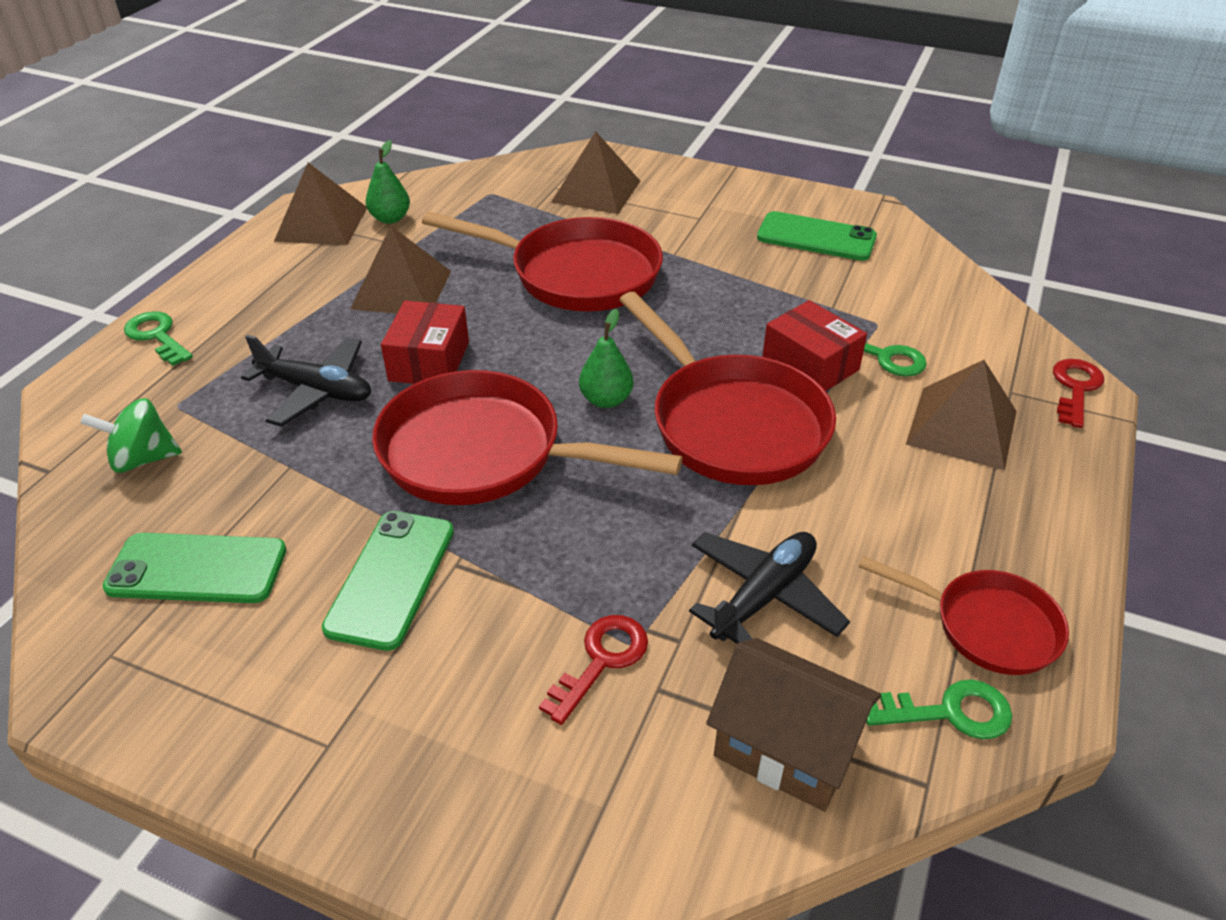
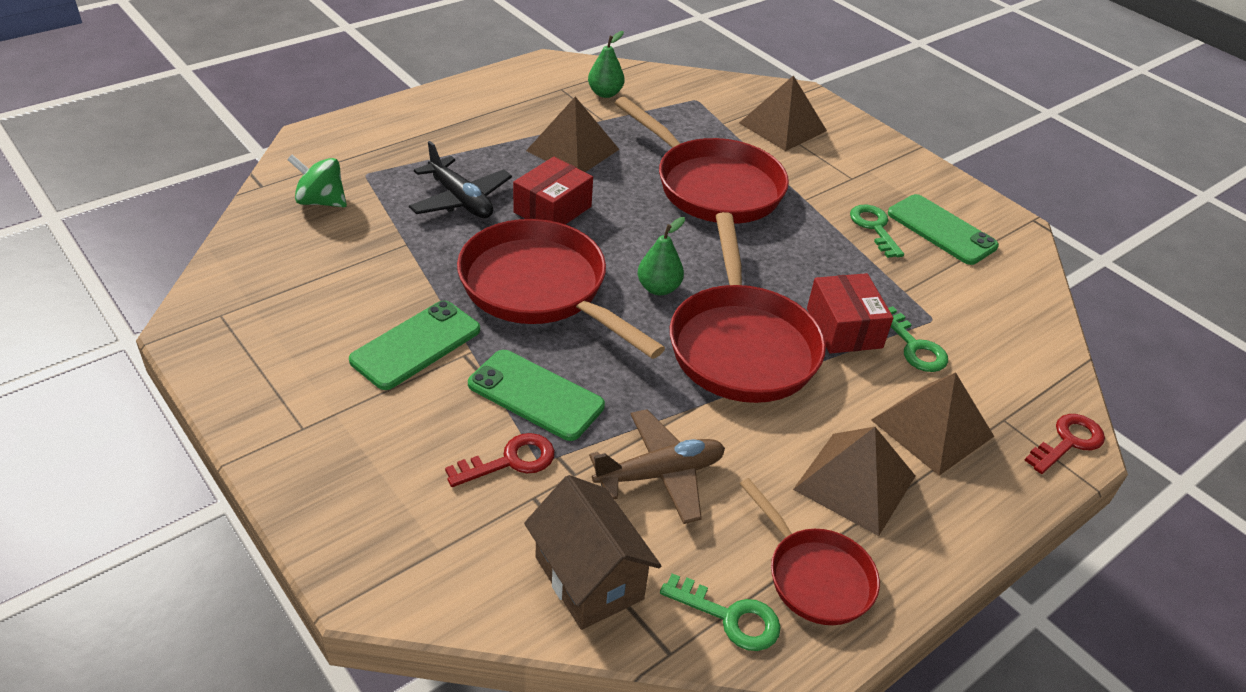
camera: 25 degrees right, 0 degrees up
(157, 336) = (386, 122): green key -> green key (874, 228)
(197, 569) = (304, 285): green phone -> green phone (536, 395)
(321, 224) = (552, 80): brown pyramid -> brown pyramid (855, 482)
(764, 596) = (660, 474): black plane -> brown plane

